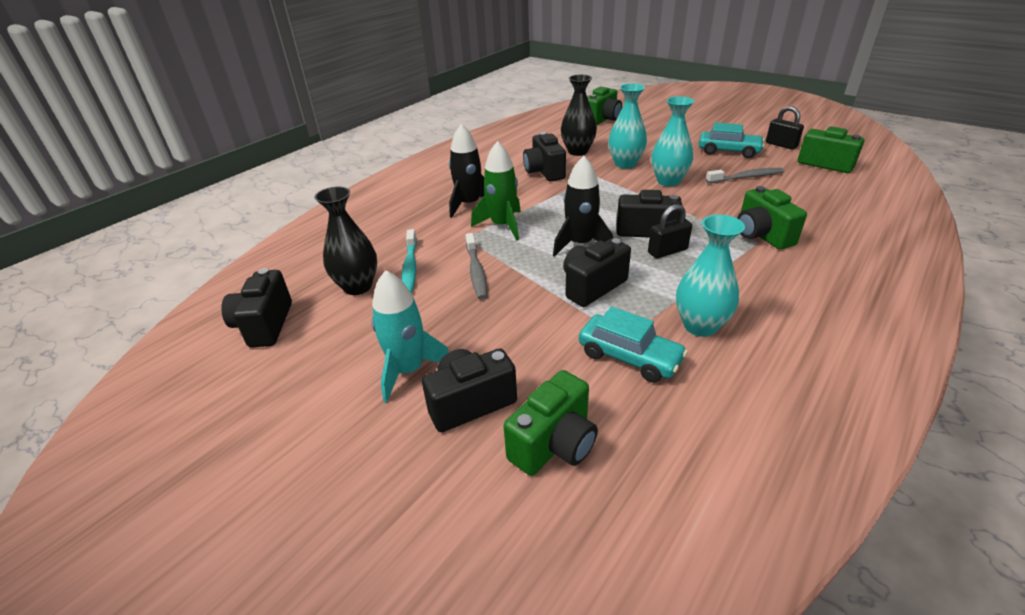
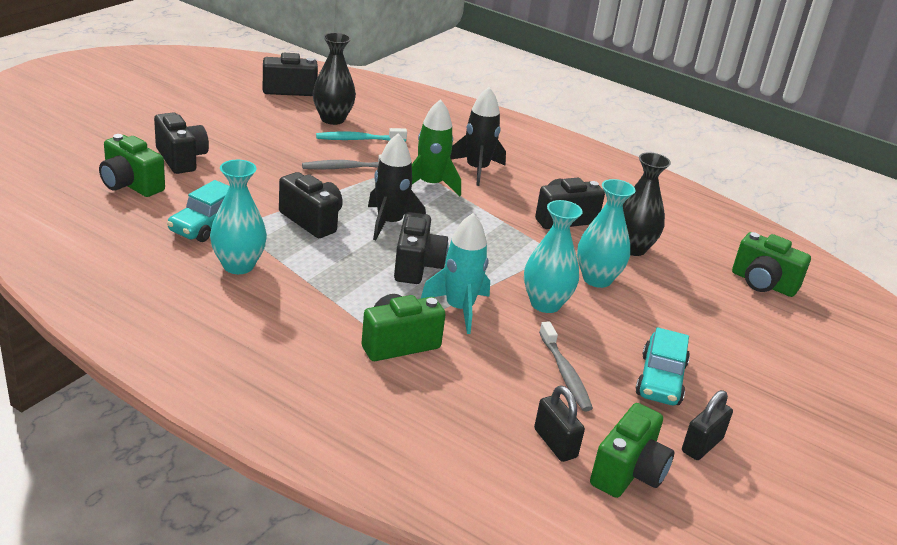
camera: 80 degrees right, 5 degrees down
(408, 370) = (222, 138): turquoise rocket -> turquoise rocket (459, 308)
(667, 251) = (370, 272): black padlock -> black padlock (555, 443)

